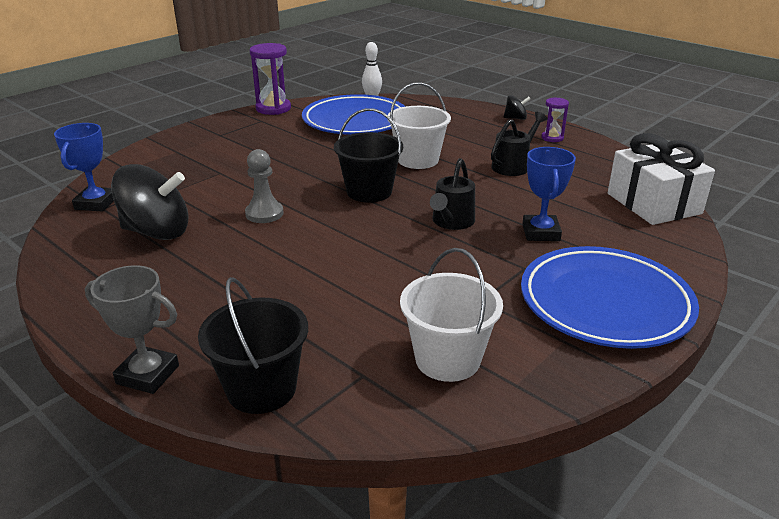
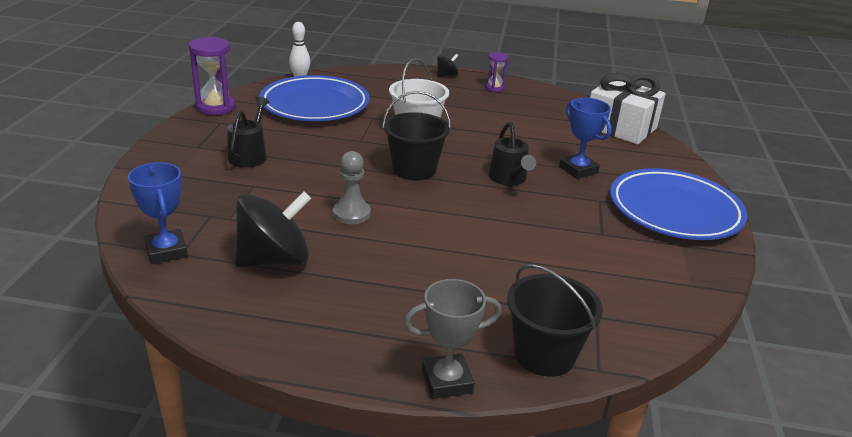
camera: 35 degrees left, 0 degrees up
(447, 359) = (633, 284): white bucket -> none
(513, 165) = (495, 119): black watering can -> black watering can (249, 155)

